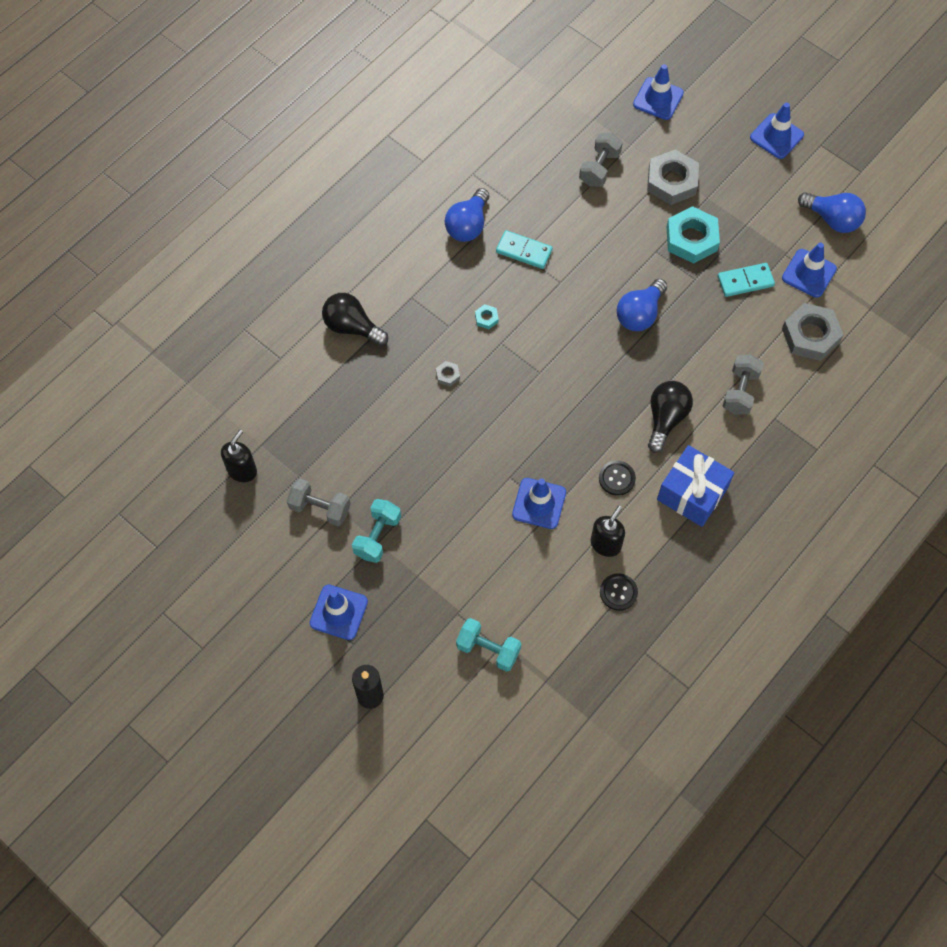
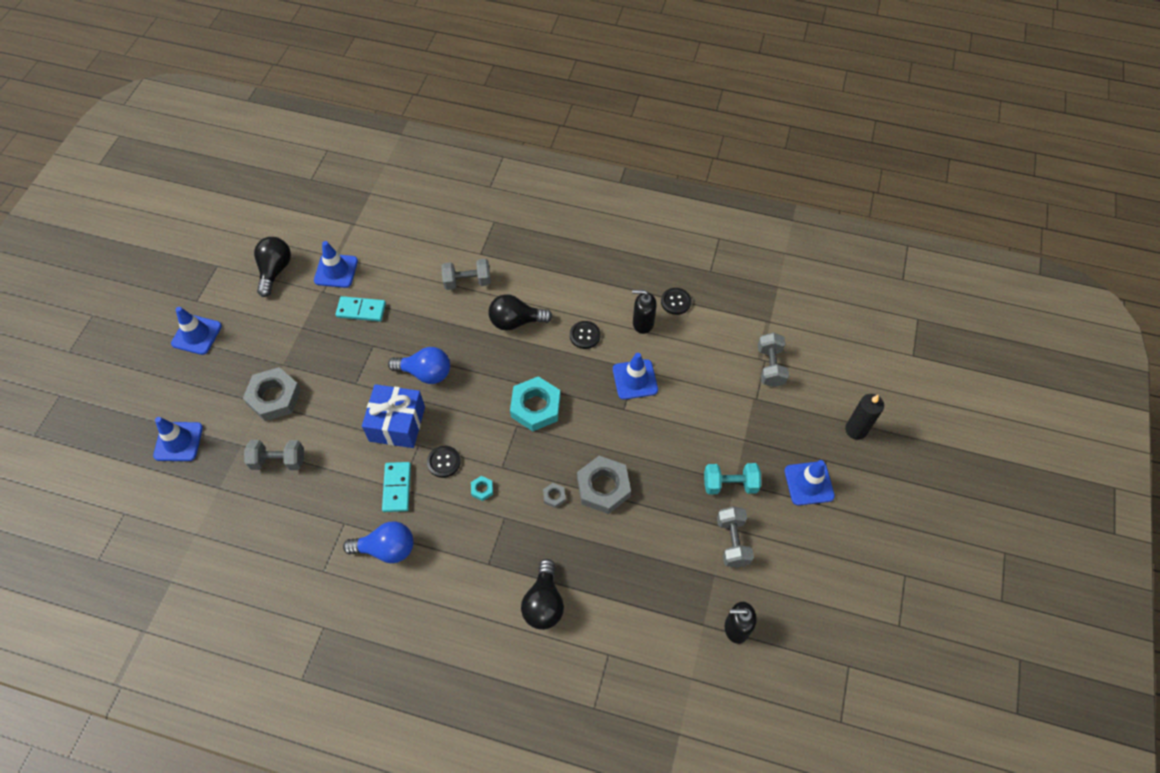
camera: 115 degrees left, 5 degrees down
(488, 649) = (770, 366): turquoise dumbbell -> grey dumbbell
(531, 297) = (444, 462): none -> black button
(691, 239) = (332, 361): turquoise nut -> turquoise nut (535, 407)
(692, 493) = (571, 284): blue gift -> blue gift (397, 424)
(745, 281) = (361, 310): turquoise domino -> turquoise domino turned 45 degrees counterclockwise
(810, 335) = (395, 253): grey nut -> grey nut (603, 487)
(832, 219) = (275, 270): blue light bulb -> black light bulb

